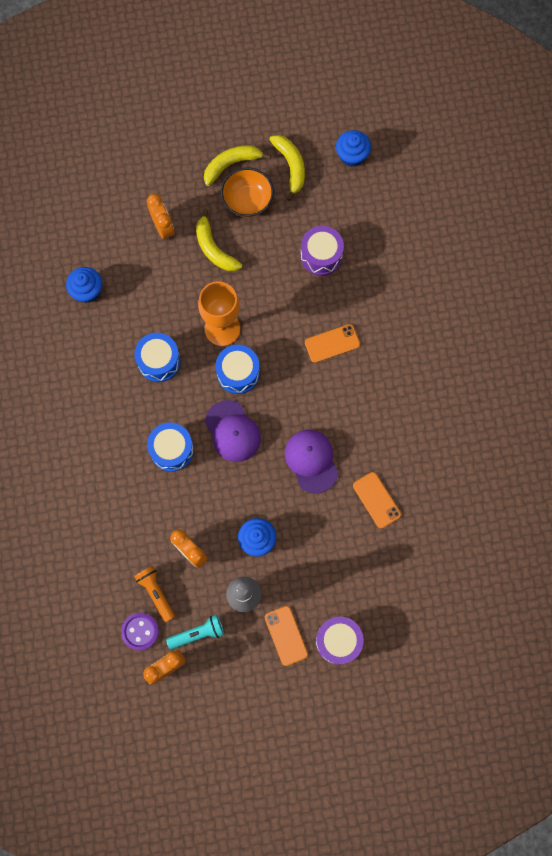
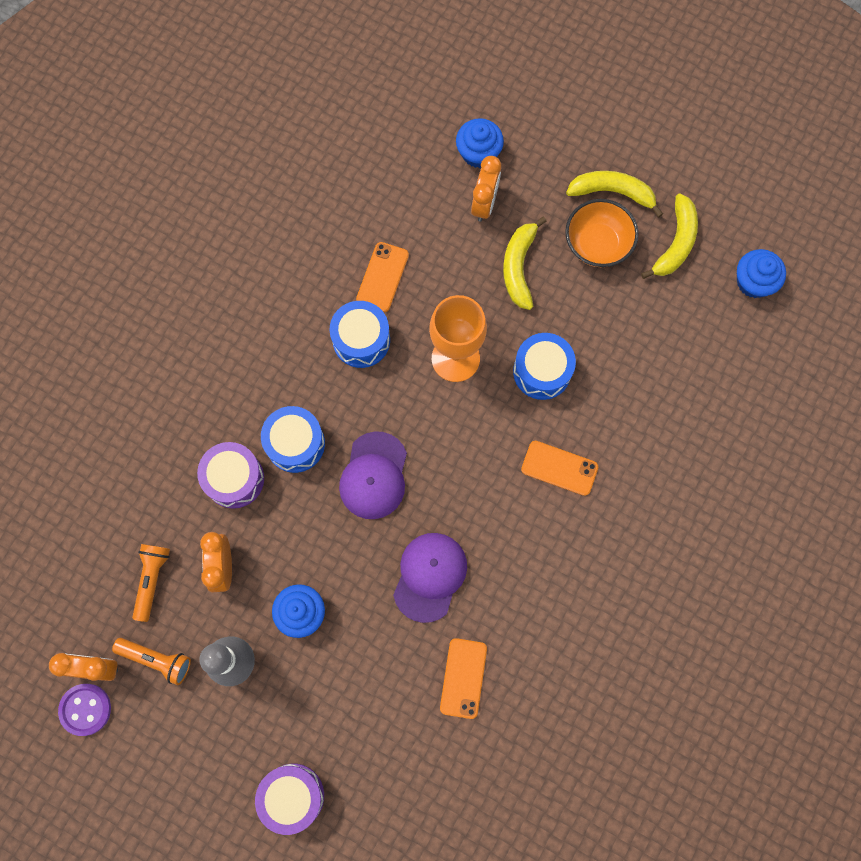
camera: 40 degrees right, 0 degrees up
(87, 291) = (351, 209): blue cupcake -> blue cupcake (478, 153)
(140, 631) = (102, 606): purple button -> purple button (85, 709)
(197, 633) = (156, 659): turquoise flashlight -> orange flashlight
(238, 373) = (432, 418): blue drum -> blue drum (542, 371)
(286, 635) = (243, 741): orange phone -> orange phone (382, 277)
(321, 256) = (627, 364): purple drum -> purple drum (234, 479)

